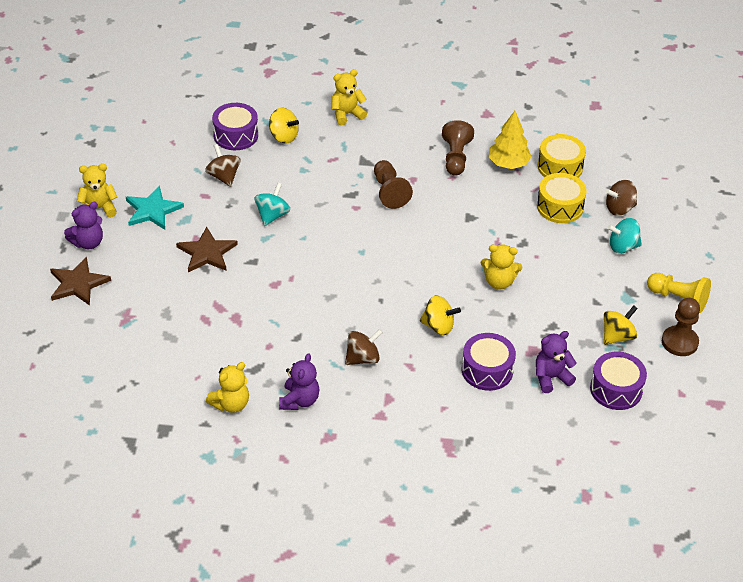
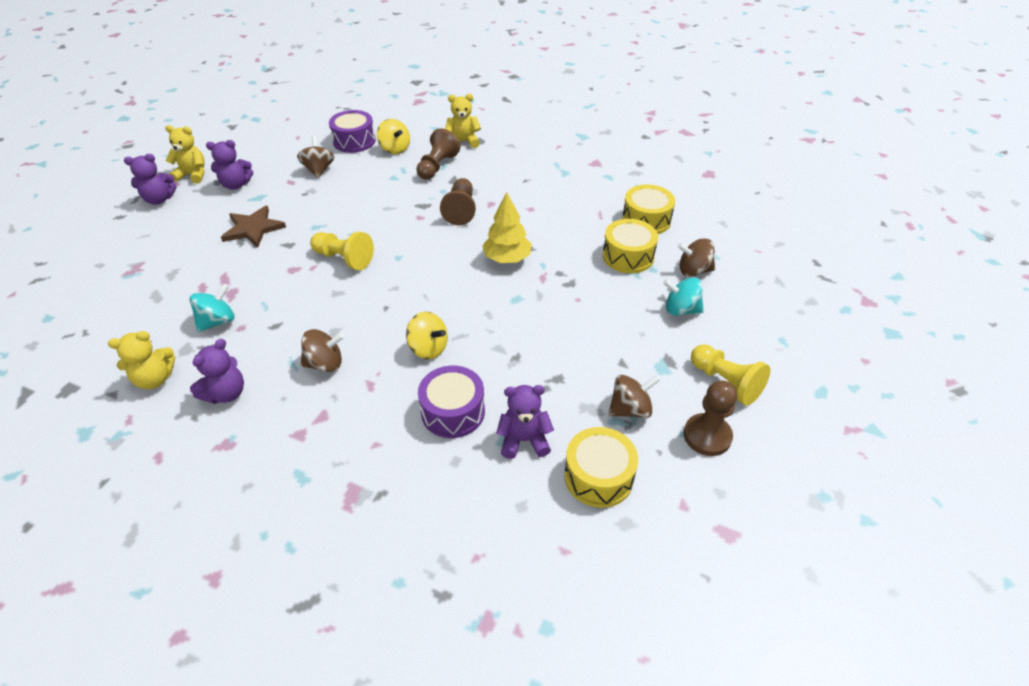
camera: 20 degrees right, 0 degrees up
(78, 284) = (119, 231): brown star -> none
(152, 210) = (236, 185): turquoise star -> purple teddy bear
(272, 215) = (337, 209): turquoise spinning top -> turquoise spinning top (217, 321)
(314, 264) = (344, 259): none -> yellow pawn
(455, 157) = (544, 193): brown pawn -> brown pawn (437, 166)
(499, 282) = (522, 317): yellow teddy bear -> none
(508, 163) = (594, 207): yellow tree -> yellow tree (507, 258)
(616, 389) = (598, 477): purple drum -> yellow drum
(617, 336) = (630, 409): yellow spinning top -> brown spinning top

